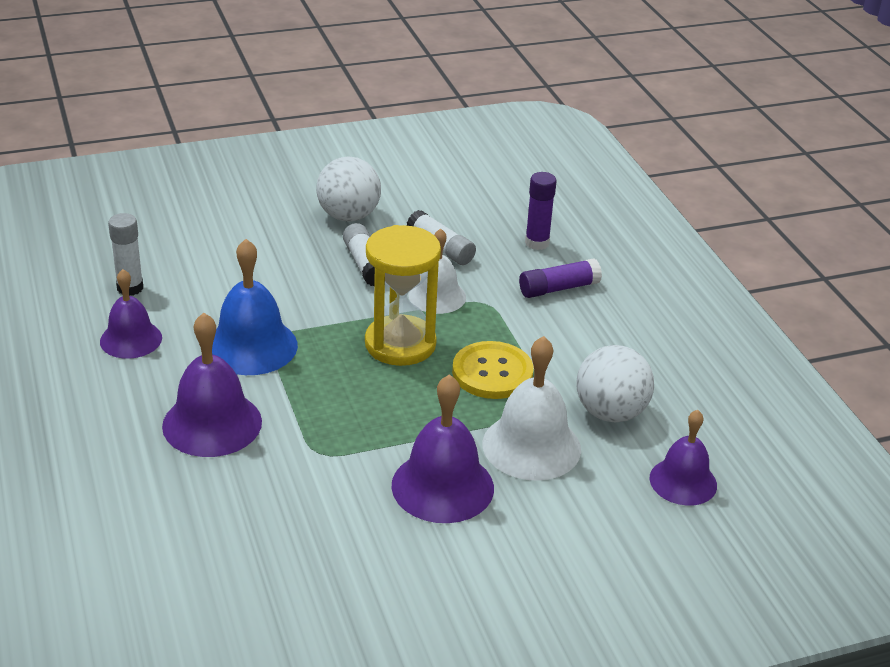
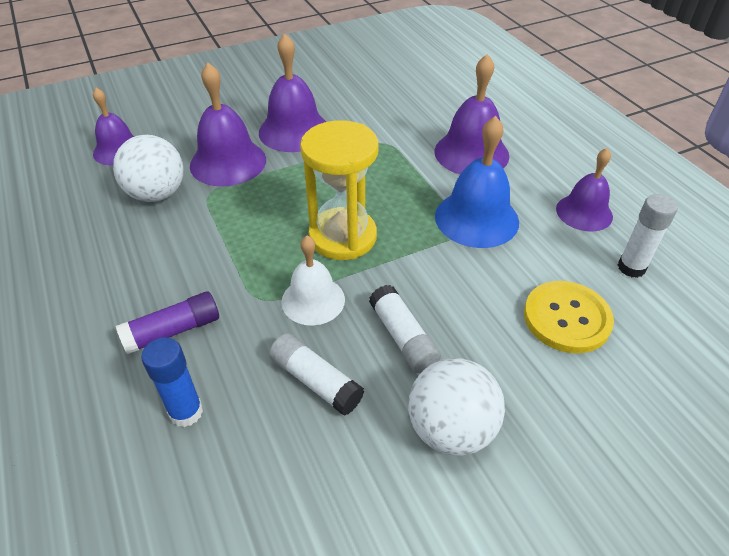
camera: 175 degrees right, 10 degrees up
(492, 373) = (255, 218): yellow button -> yellow button (566, 318)
(531, 446) = (228, 162): white bell -> purple bell
(537, 243) = (186, 412): purple glue stick -> blue glue stick

